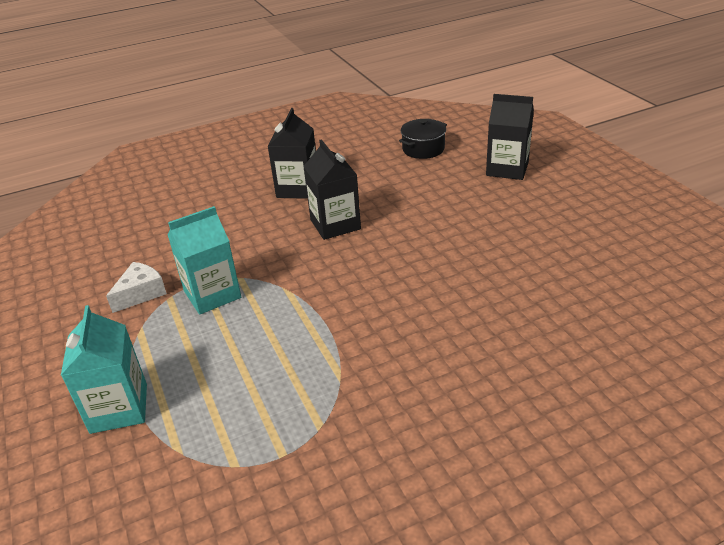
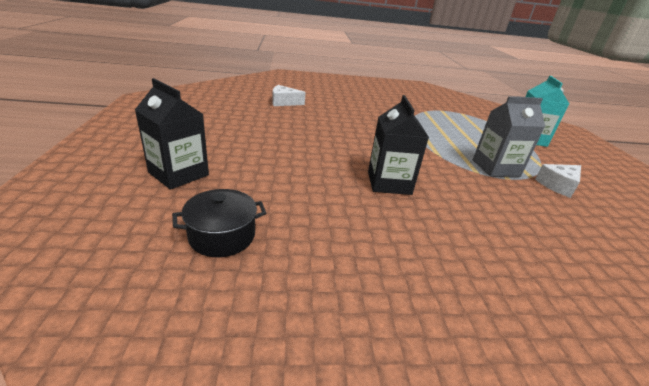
camera: 165 degrees left, 5 degrees down
(212, 294) = (495, 168): turquoise carton -> grey carton
(298, 188) = (420, 237): black carton -> none
(569, 316) = (284, 102): none -> white cheese

